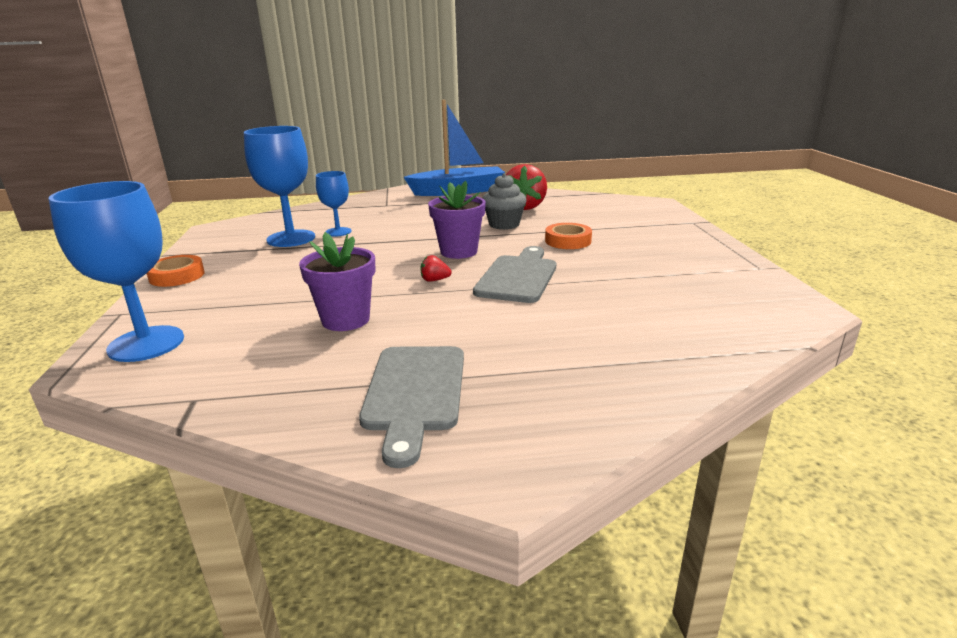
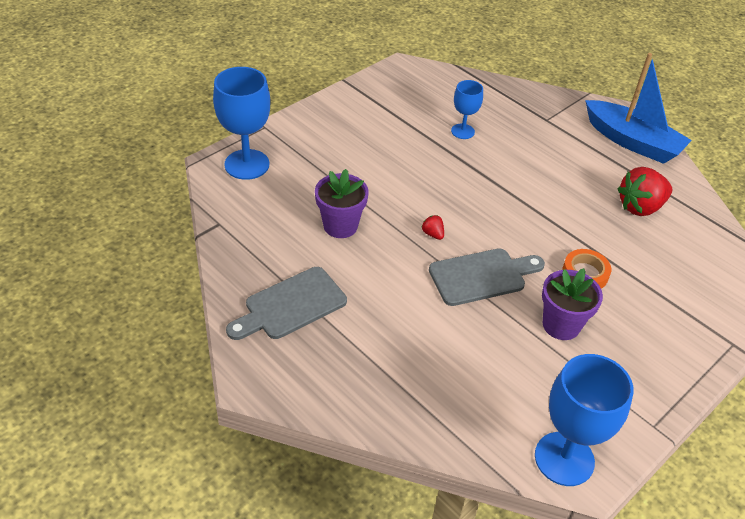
camera: 50 degrees right, 20 degrees up
(177, 276) = (323, 110): orange tape -> none
(291, 238) = (426, 116): blue goblet -> blue goblet (564, 459)
(459, 252) = (494, 219): purple flower pot -> purple flower pot (561, 325)
(504, 224) = (580, 215): grey cupcake -> none

